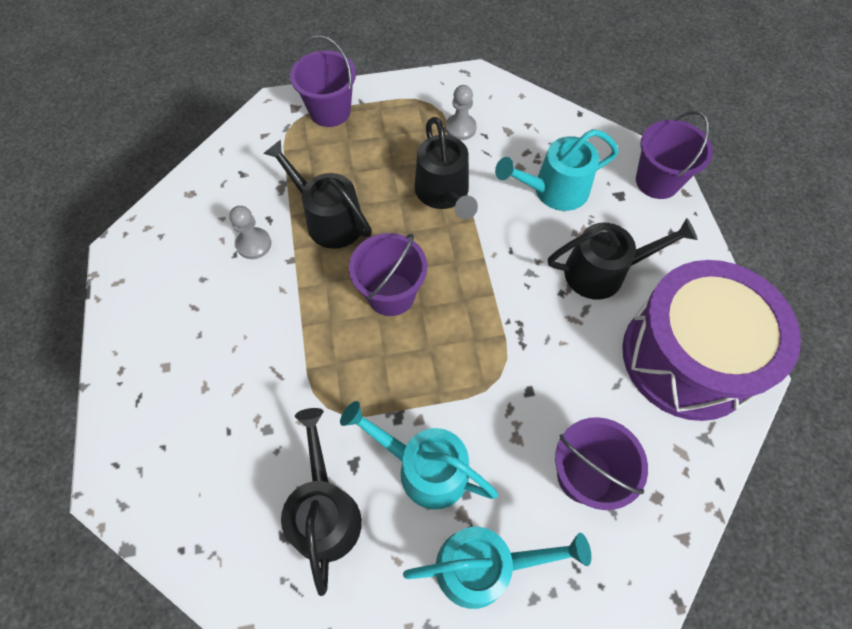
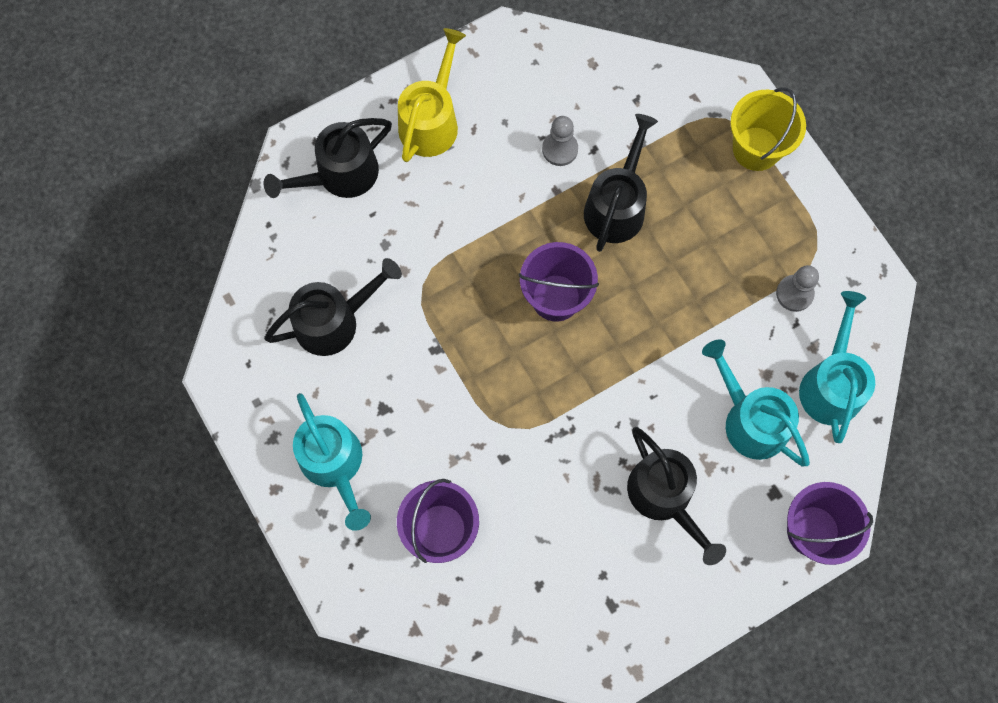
camera: 70 degrees right, 10 degrees up
(163, 342) = (431, 121): none -> yellow watering can
(330, 111) = (756, 149): purple bucket -> yellow bucket
(424, 468) = (398, 389): turquoise watering can -> turquoise watering can (831, 384)
(444, 193) = (697, 306): black watering can -> black watering can (340, 175)
(687, 357) = (597, 603): purple drum -> none

